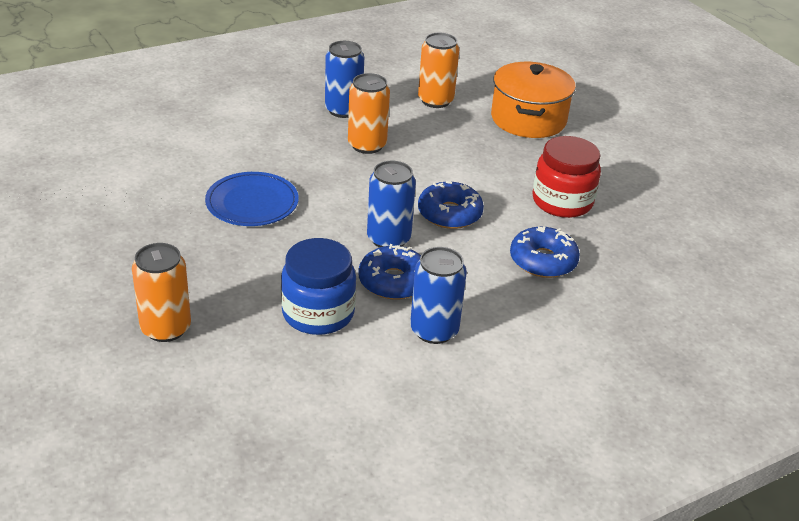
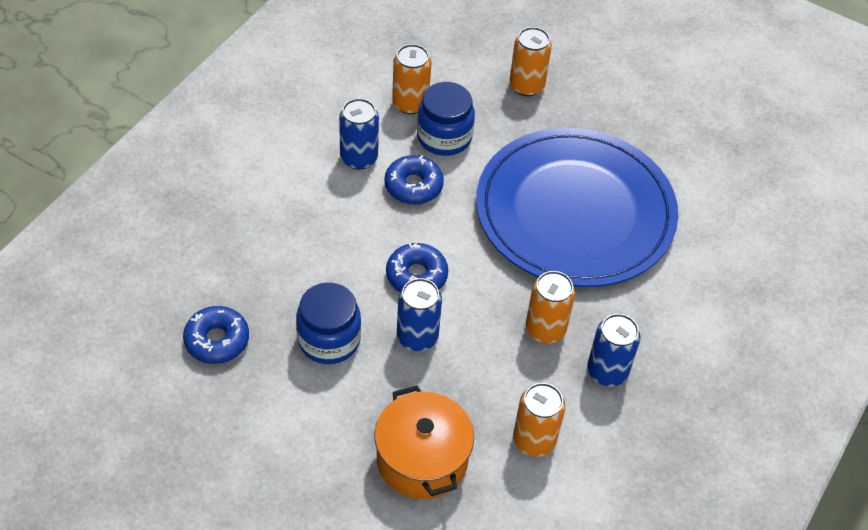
camera: 150 degrees right, 15 degrees up
(252, 202) = (575, 212): blue plate -> blue plate, size x2.41
(325, 365) = (410, 103): none -> orange can
(388, 239) = (445, 225): blue can -> blue can (417, 337)
(543, 261) = (314, 259): blue donut -> blue donut (217, 340)
(562, 202) = (329, 340): red jar -> blue jar

